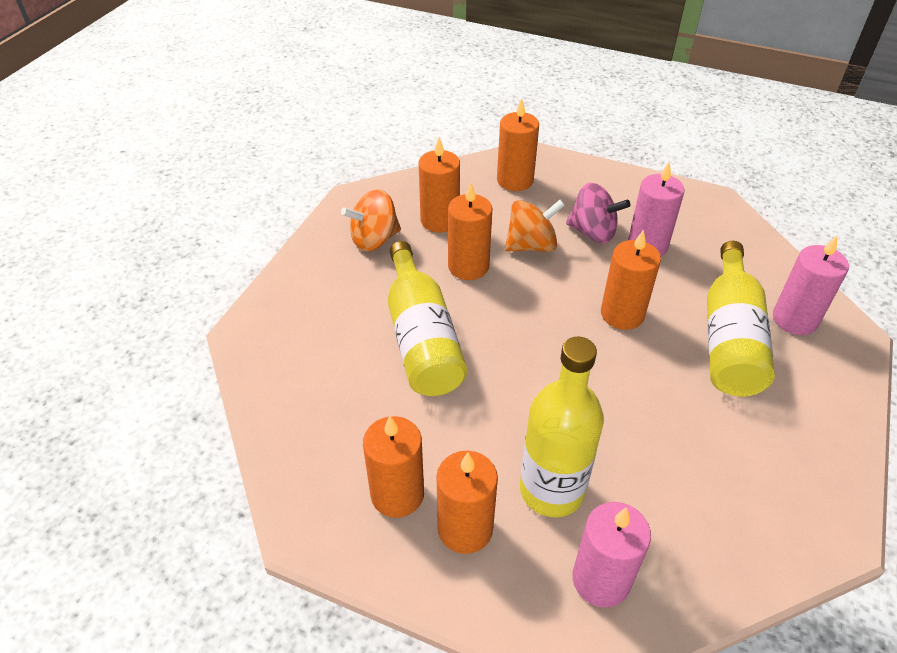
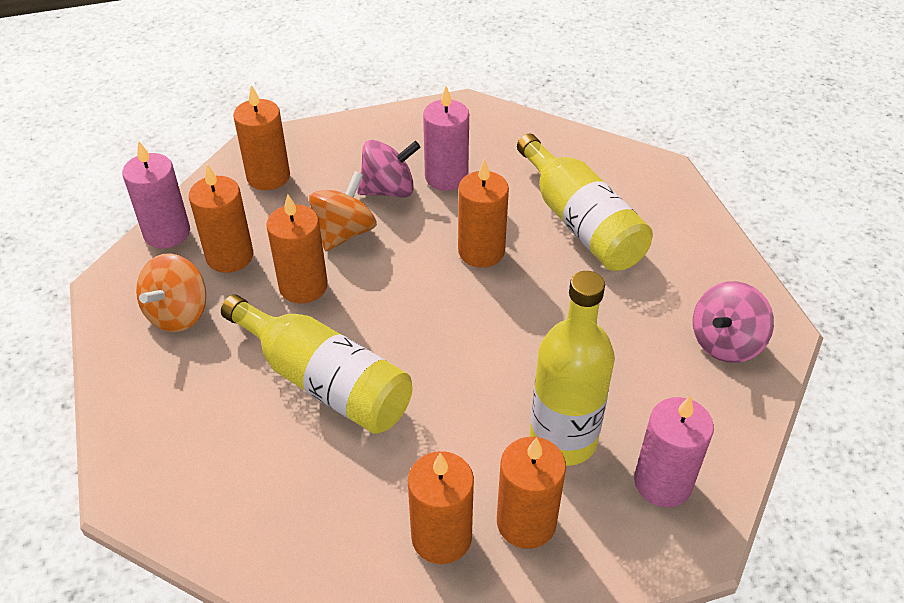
camera: 40 degrees left, 0 degrees up
(772, 511) = (725, 343): none -> pink spinning top
(794, 319) = (612, 179): pink candle -> pink candle (167, 233)

